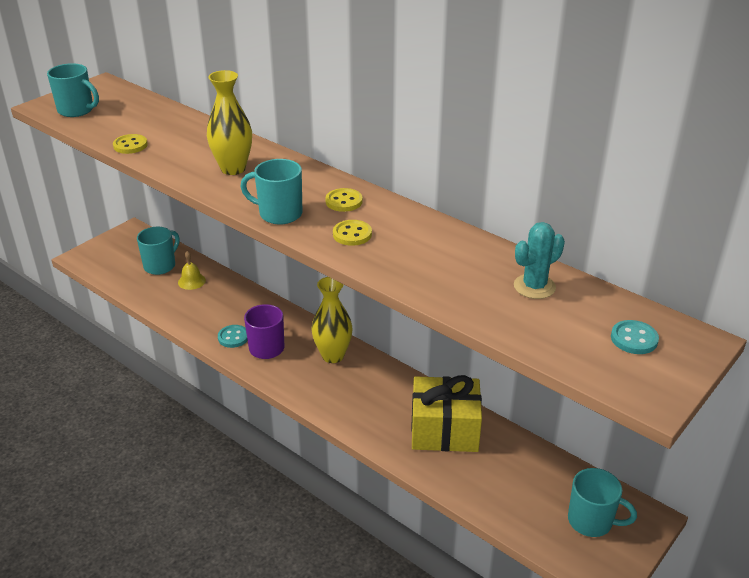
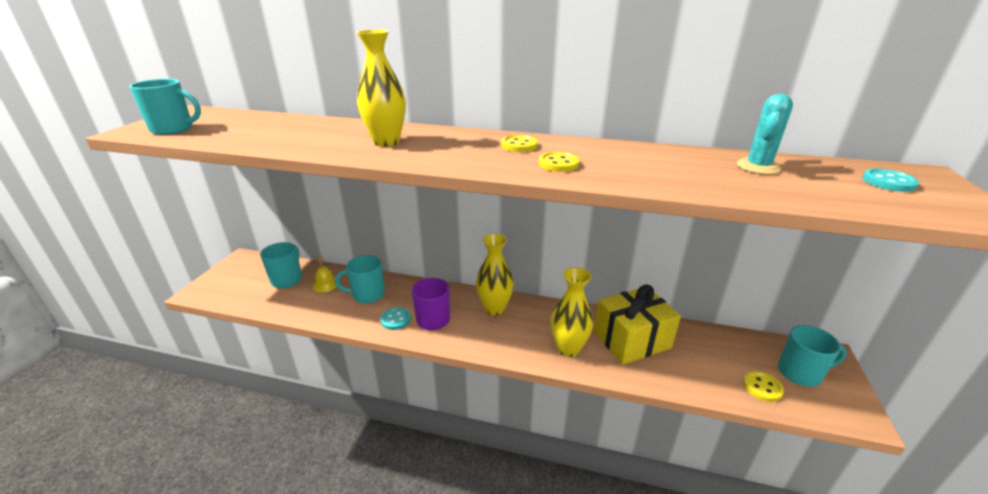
camera: 25 degrees left, 5 degrees down
(130, 145) = (257, 143): yellow button -> yellow button (762, 387)
(279, 214) = (471, 163): turquoise mug -> turquoise mug (367, 295)
(373, 417) = (568, 348): none -> yellow vase

